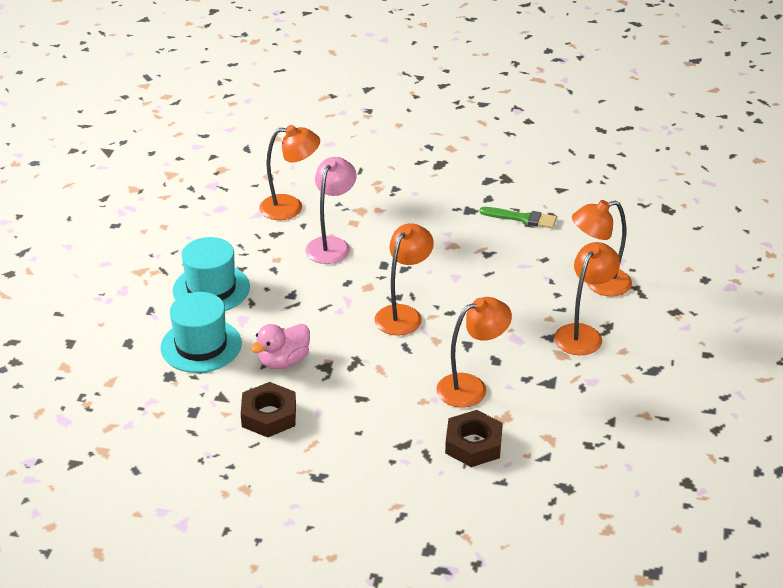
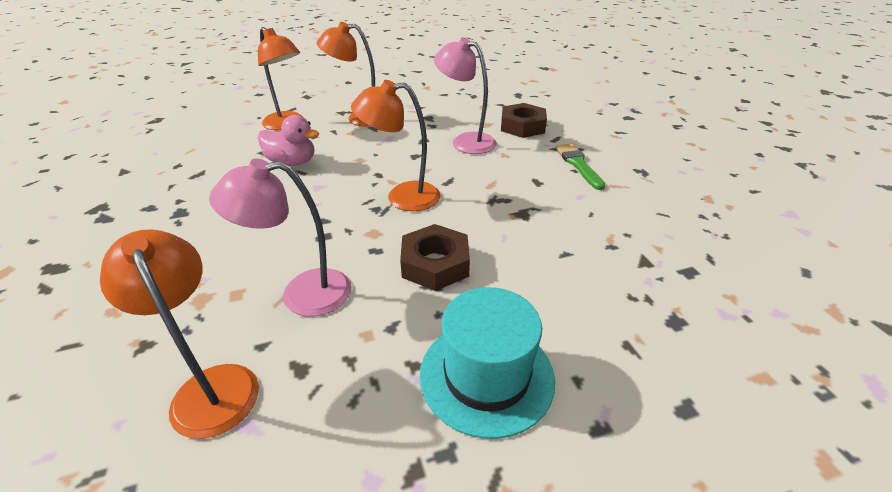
camera: 120 degrees left, 0 degrees up
(201, 346) = (599, 320): turquoise hat -> none
(269, 415) = (622, 220): brown nut -> brown nut (435, 264)
(283, 361) = (546, 242): pink duck -> pink duck (292, 162)
(471, 387) = (465, 141): orange lamp -> pink lamp
(521, 218) = (190, 178): green brush -> green brush (578, 165)

